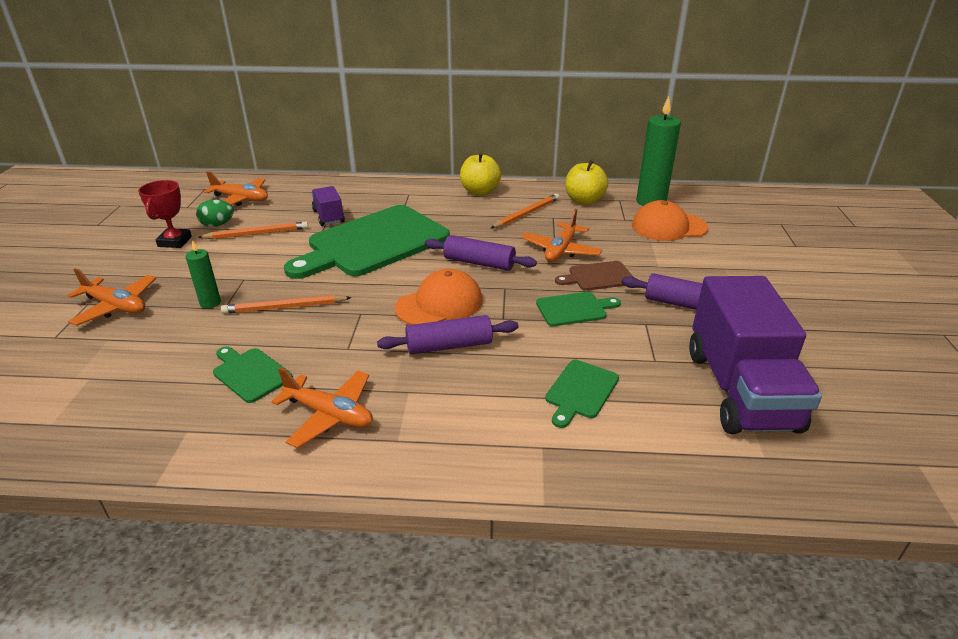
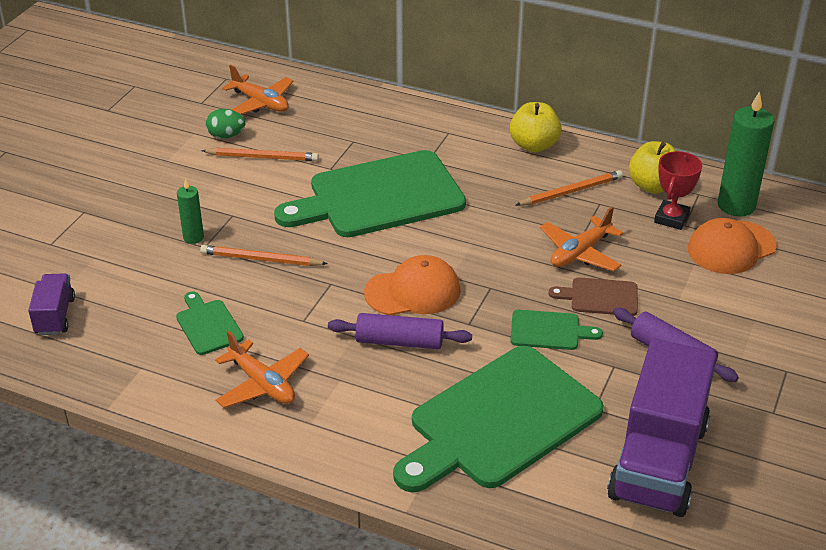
camera: 20 degrees right, 5 degrees up
(116, 306) = (108, 221): orange plane -> none
(175, 241) = (178, 150): red trophy -> red trophy (671, 218)
(328, 216) = (345, 148): purple truck -> purple truck (55, 316)
(479, 263) = (480, 249): purple rolling pin -> none
(580, 391) = (499, 421): green cutting board -> green cutting board, size x2.30
(668, 227) = (731, 247): orange cap -> orange cap turned 45 degrees counterclockwise

